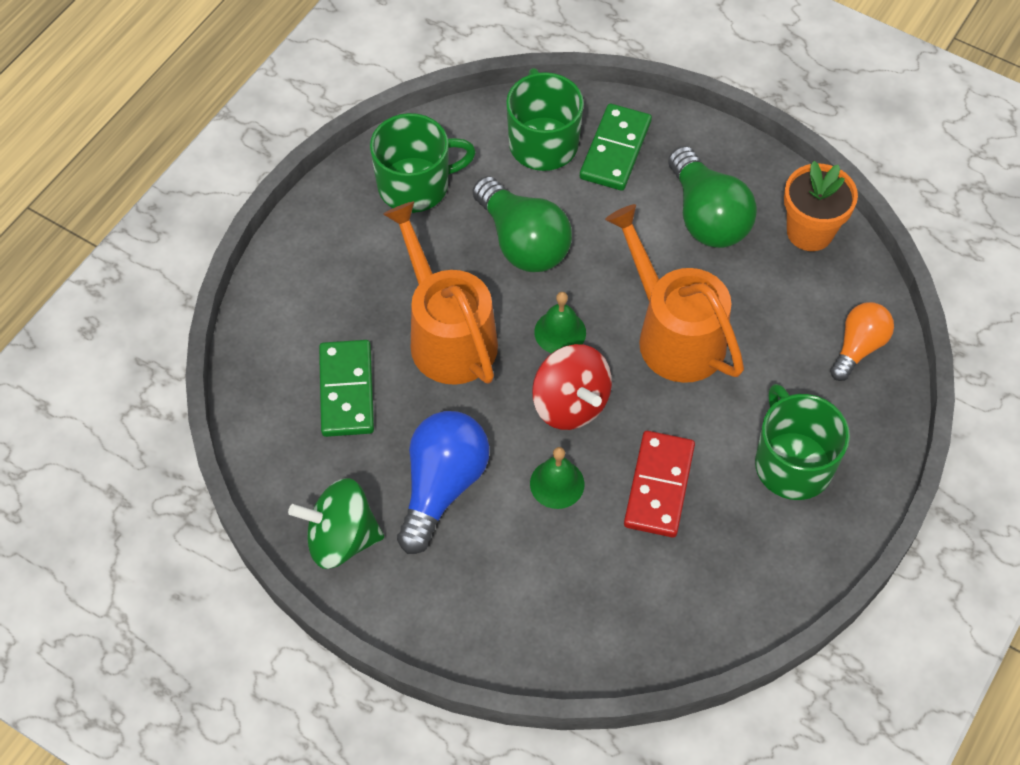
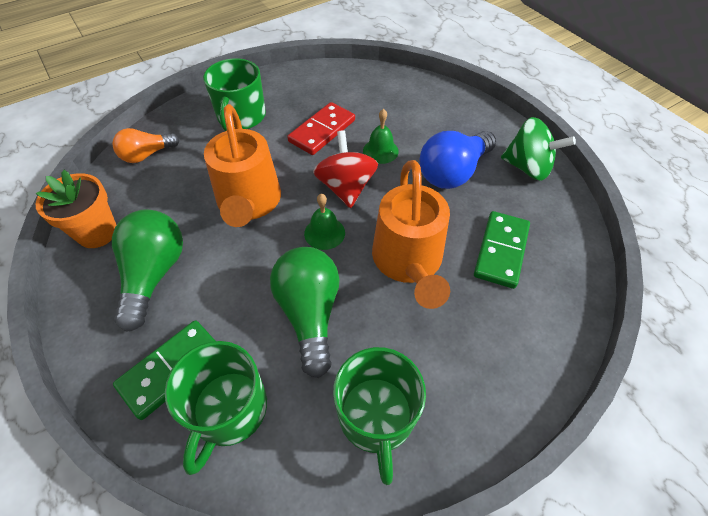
camera: 155 degrees left, 5 degrees down
(415, 185) = (376, 416): green mug -> green mug turned 105 degrees counterclockwise

